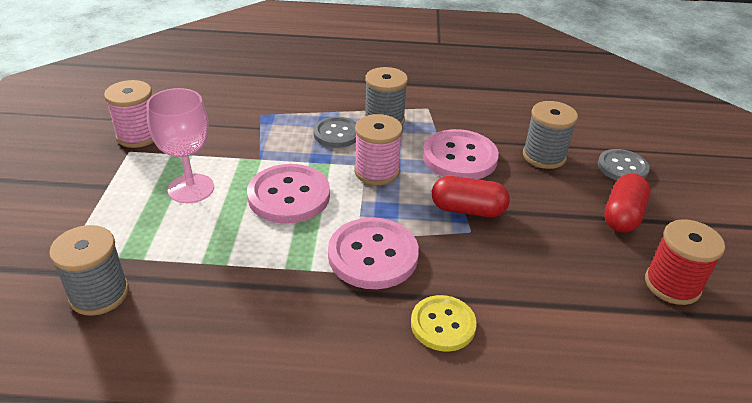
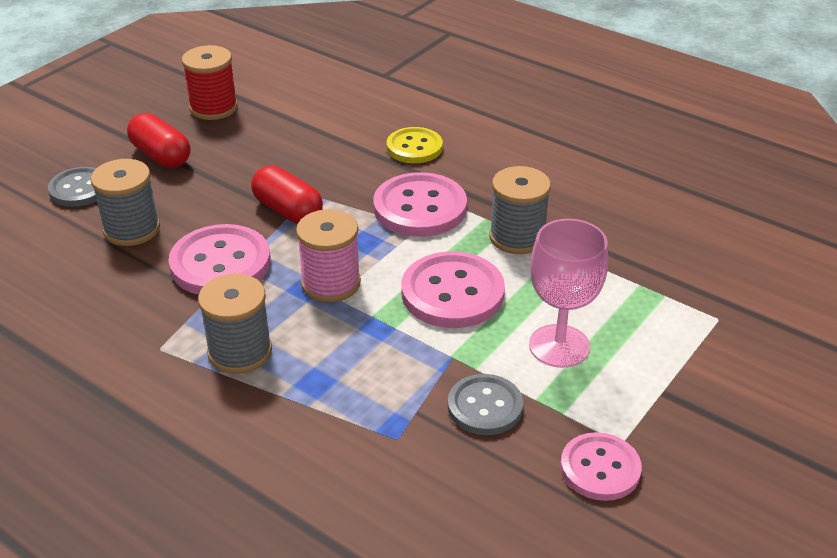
camera: 145 degrees left, 0 degrees up
(99, 294) = (689, 266): grey spool -> grey spool (517, 237)
(138, 136) = (600, 468): pink spool -> pink button
(336, 134) = (324, 355): grey button -> grey button (485, 406)
(622, 215) = (161, 156): red capsule -> red capsule turned 75 degrees clockwise

